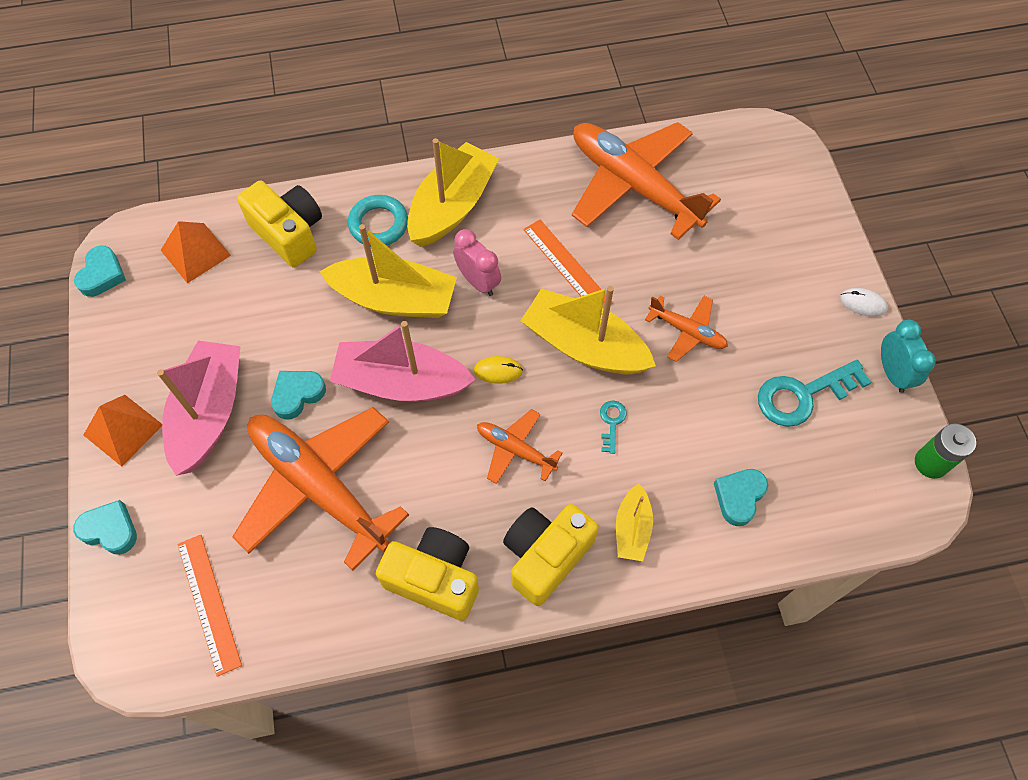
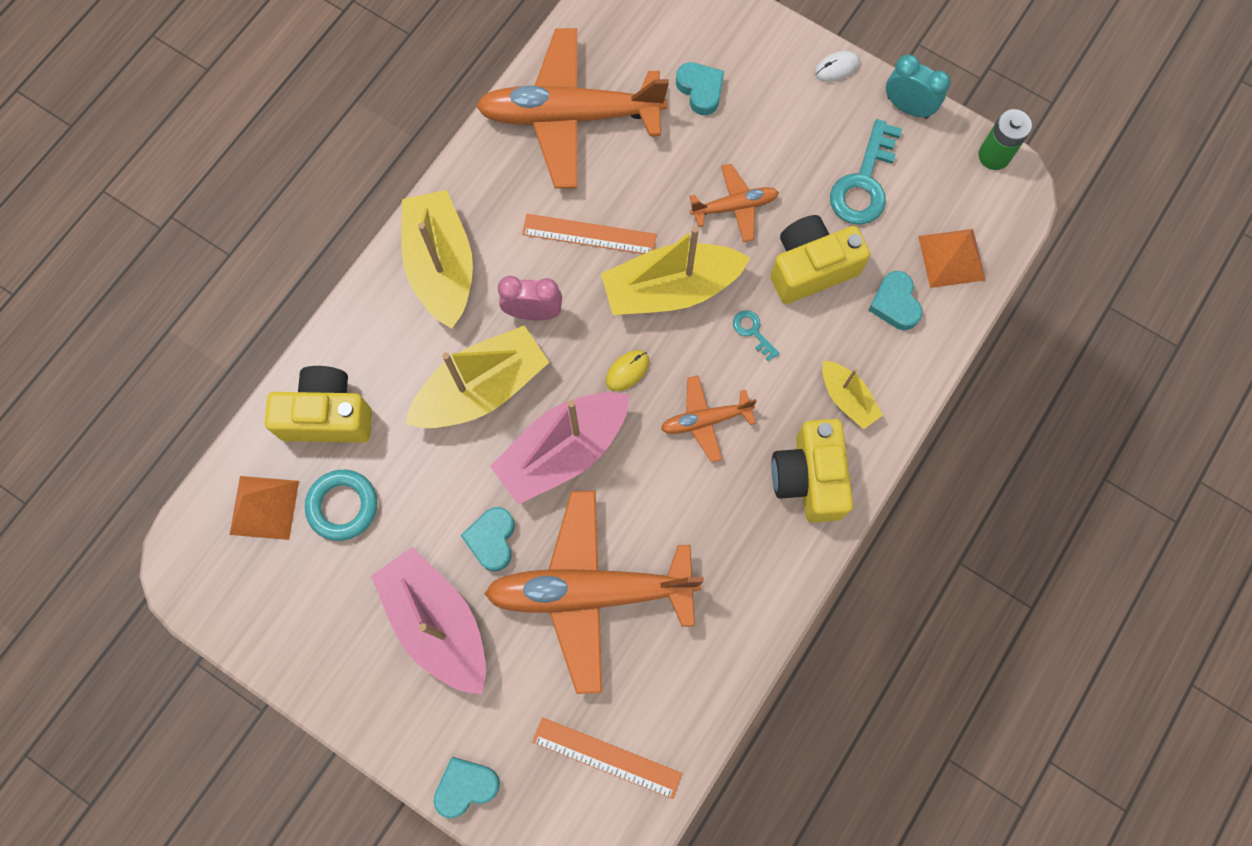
camera: 45 degrees left, 10 degrees up
(102, 275) = (202, 603): turquoise heart -> turquoise heart (700, 90)
(123, 429) = (381, 705): orange pyramid -> orange pyramid (951, 258)
(378, 224) = (396, 338): turquoise ring -> turquoise ring (343, 506)
(434, 579) = (749, 572): yellow camera -> yellow camera (811, 268)

